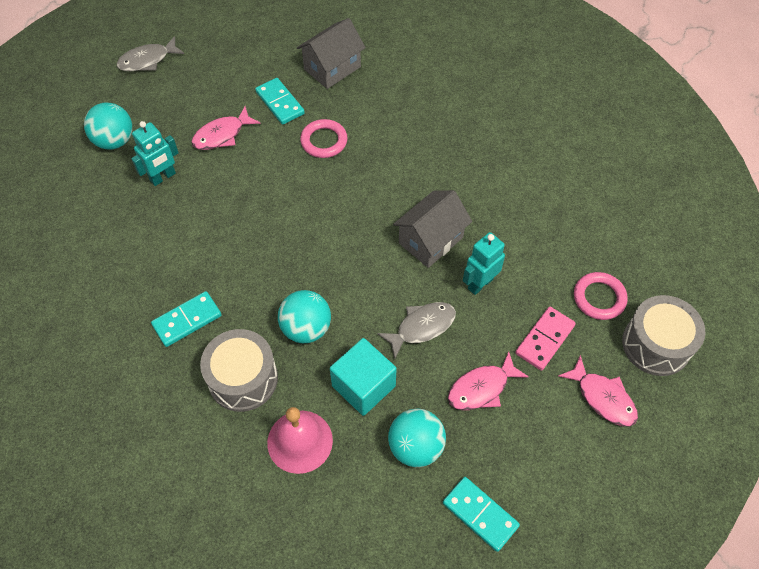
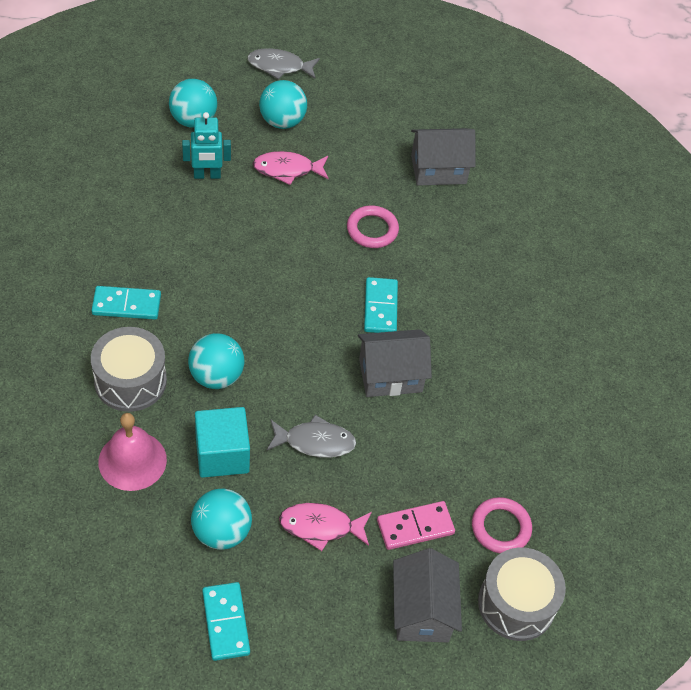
camera: 30 degrees right, 5 degrees down
(186, 101) = (282, 121): none -> turquoise ball
(280, 103) = (363, 172): turquoise domino -> turquoise domino (380, 307)
(480, 283) = (401, 441): turquoise robot -> none
(602, 397) = (422, 611): pink fish -> grey house

